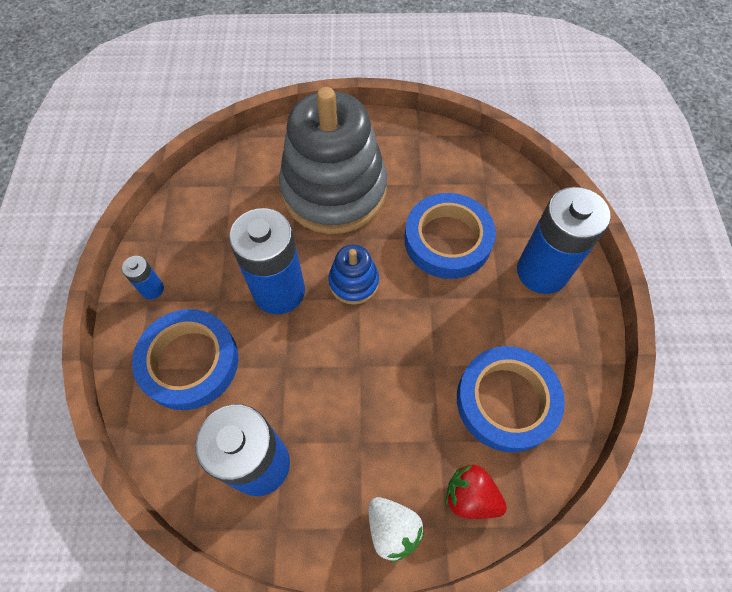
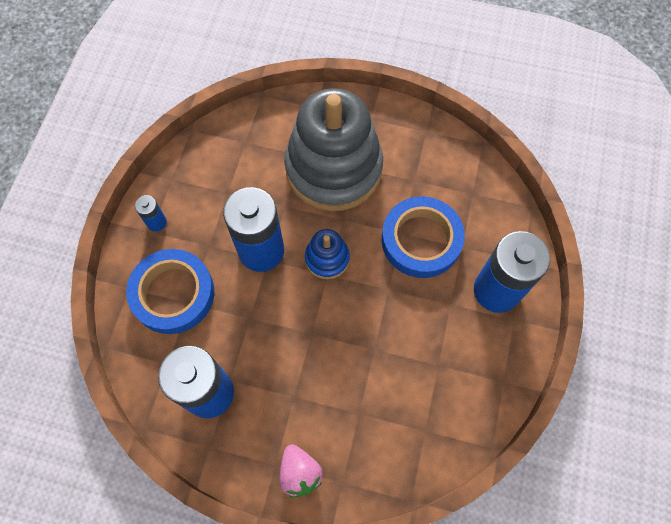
camera: 15 degrees right, 5 degrees up
(392, 529) = (300, 472): white strawberry -> pink strawberry
(470, 496) = (370, 465): red strawberry -> none
(506, 401) = (426, 396): blue tape -> none

